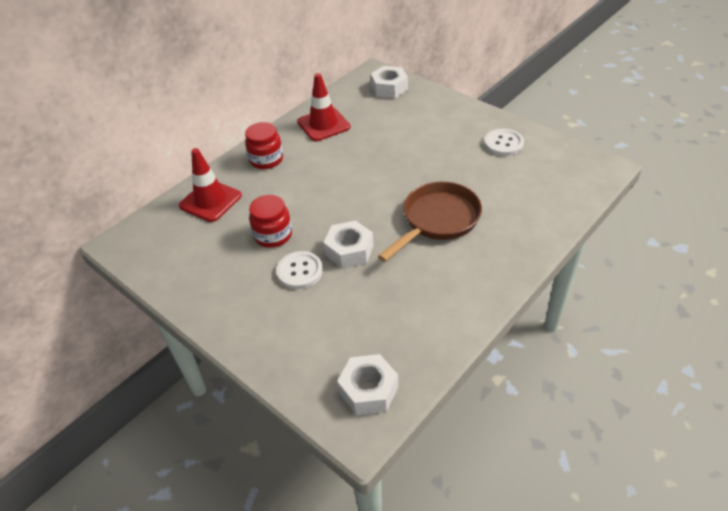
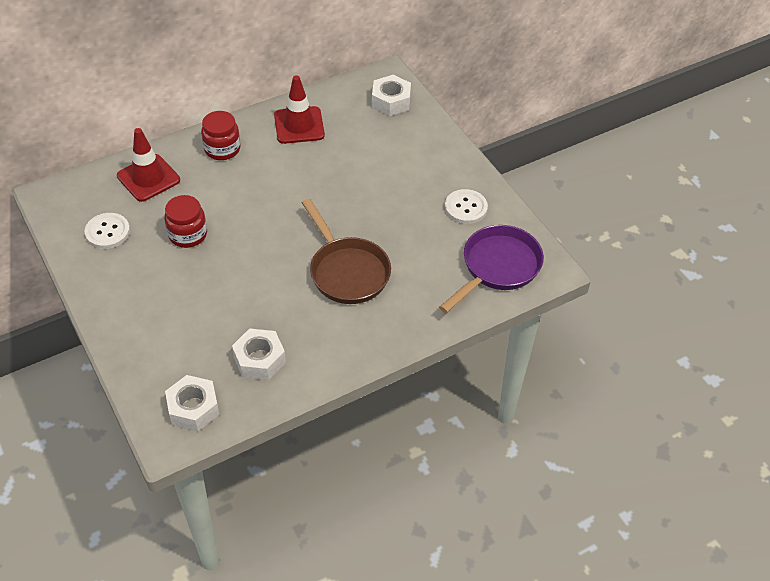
camera: 15 degrees right, 5 degrees up
(300, 271) = (193, 279): white button -> white button (107, 232)
(349, 250) = (248, 274): white nut -> white nut (259, 360)
(437, 220) = (347, 271): brown pan -> brown pan turned 90 degrees clockwise
(562, 179) = (497, 267): none -> purple pan

